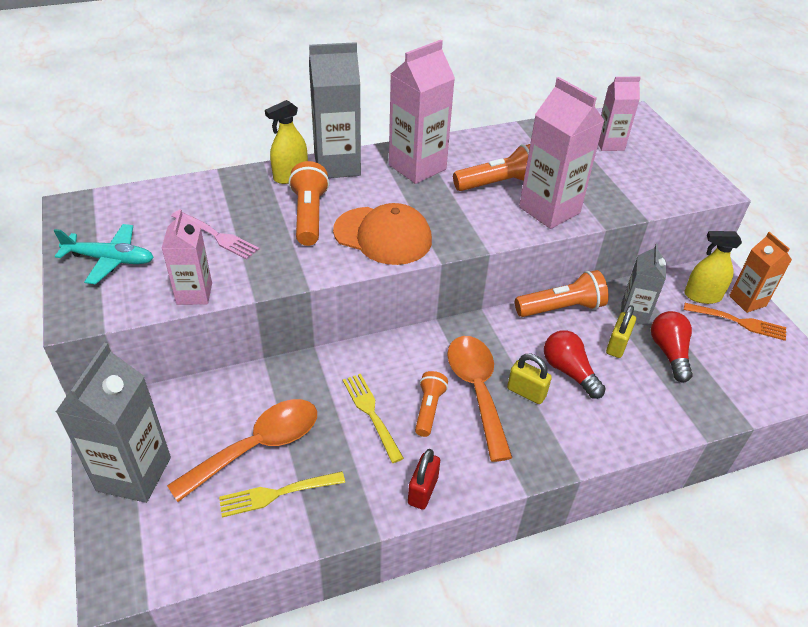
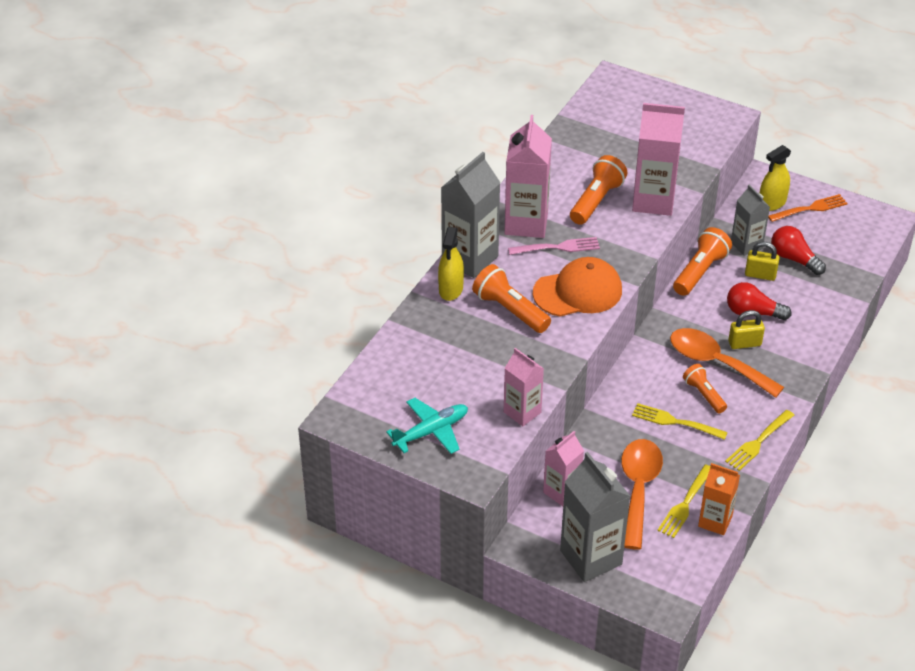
camera: 40 degrees left, 0 degrees up
(216, 236) = (472, 367): pink fork -> pink fork (557, 247)
(423, 490) = (758, 441): red padlock -> yellow fork
(609, 144) = (627, 118): pink carton -> pink carton (561, 492)
(617, 345) = (760, 275): yellow padlock -> yellow padlock turned 60 degrees counterclockwise
(747, 301) = (800, 189): orange carton -> orange carton (715, 521)

